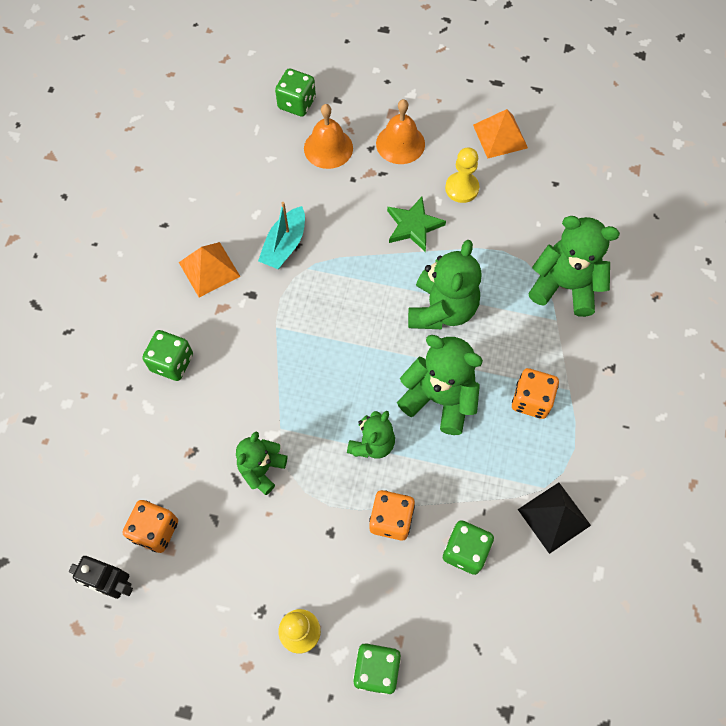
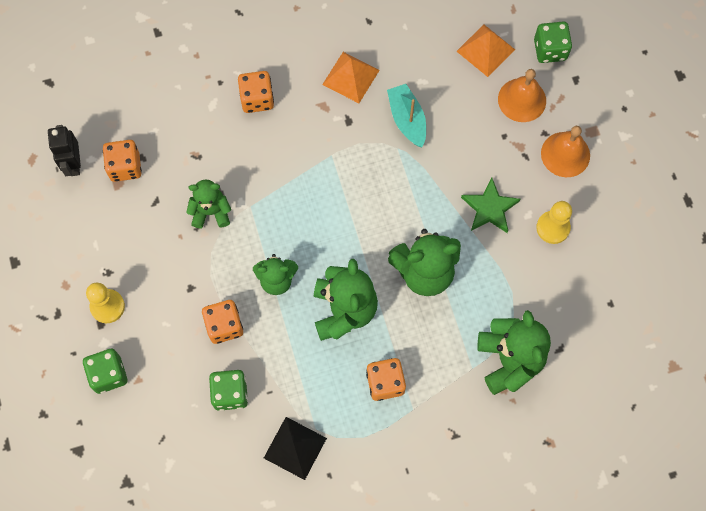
camera: 60 degrees right, 5 degrees up
(172, 363) = (257, 99): green dice -> orange dice
(284, 245) = (407, 119): turquoise boat -> turquoise boat turned 75 degrees clockwise
(500, 136) = (630, 232): orange pyramid -> orange pyramid (485, 50)

